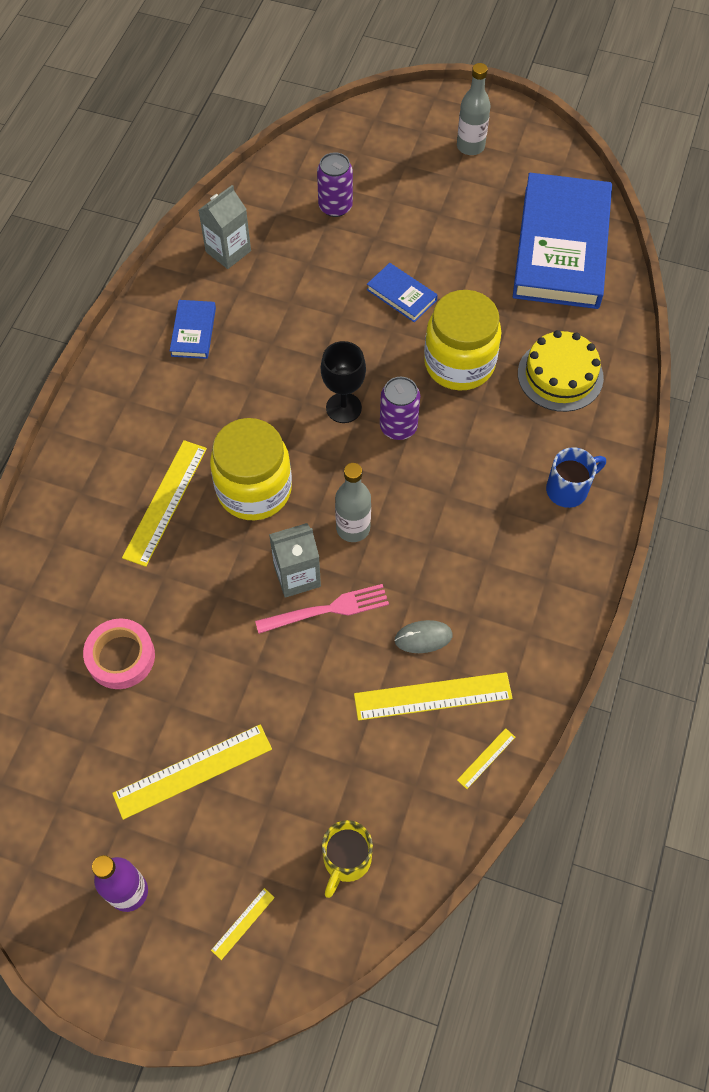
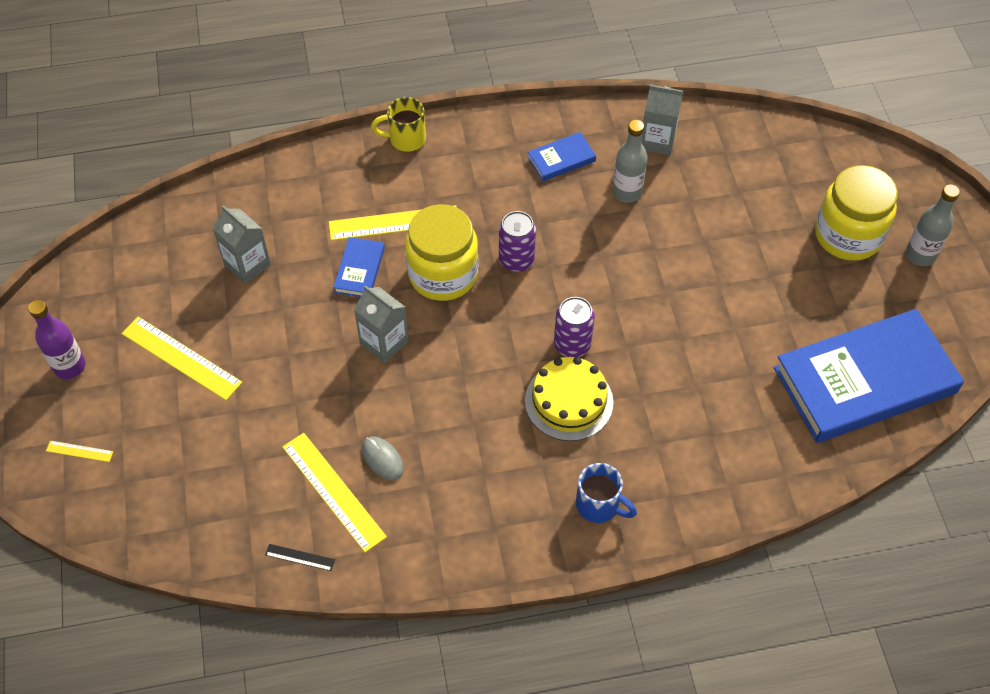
camera: 60 degrees right, 5 degrees down
(121, 657) = (247, 265): pink tape -> grey carton
(328, 609) = (368, 379): pink fork -> none
(335, 206) = (764, 189): purple can -> purple can (516, 260)
(343, 408) = (563, 296): black goblet -> none
(346, 860) = (161, 496): yellow mug -> yellow mug (405, 139)
(353, 528) = (452, 359): grey bottle -> grey bottle (627, 192)
(401, 295) = (709, 282): blue book -> blue book (359, 270)
(459, 363) = (670, 359): yellow jar -> yellow jar (848, 235)
(486, 758) = (300, 557): yellow ruler -> black ruler
(560, 375) = (717, 444): yellow cake -> yellow cake (569, 401)

